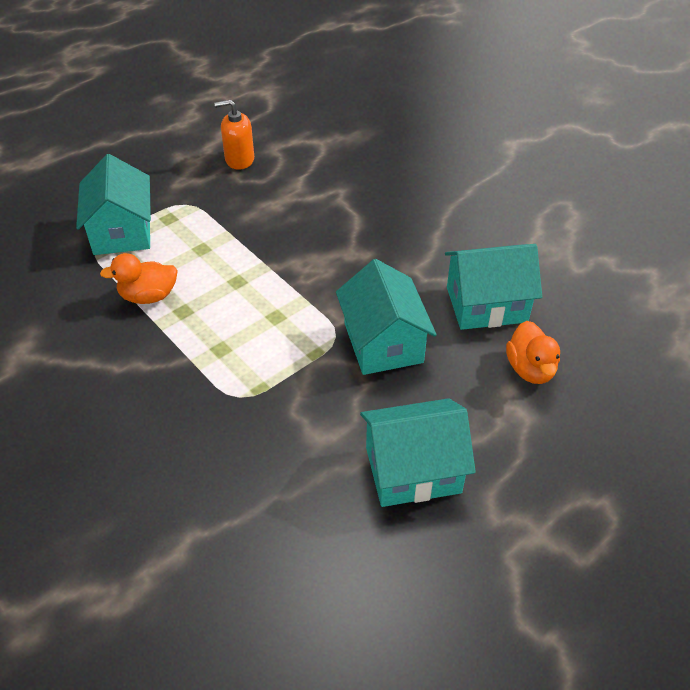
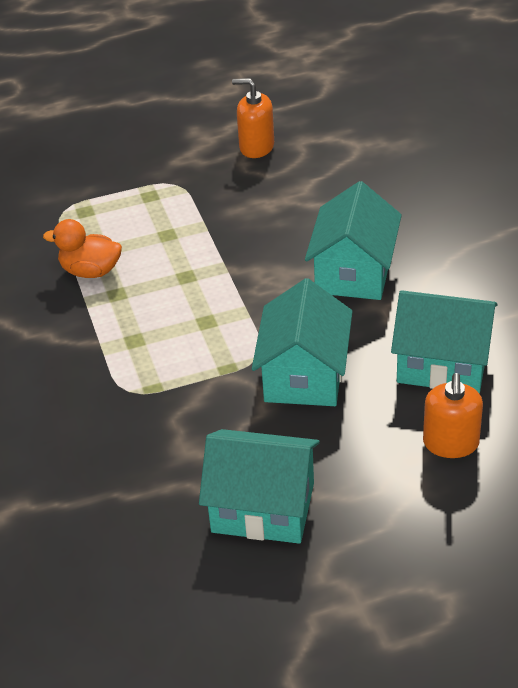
camera: 25 degrees right, 5 degrees down
(122, 231) = (97, 199): turquoise house -> turquoise house (354, 272)
(530, 369) = (451, 443): orange duck -> orange soap dispenser

